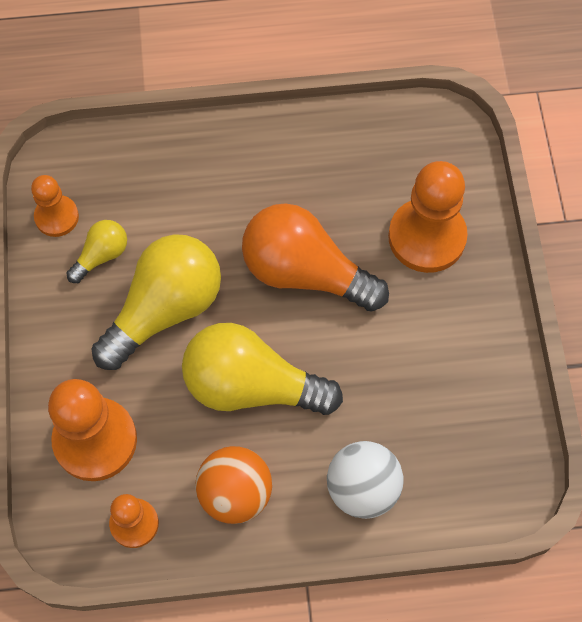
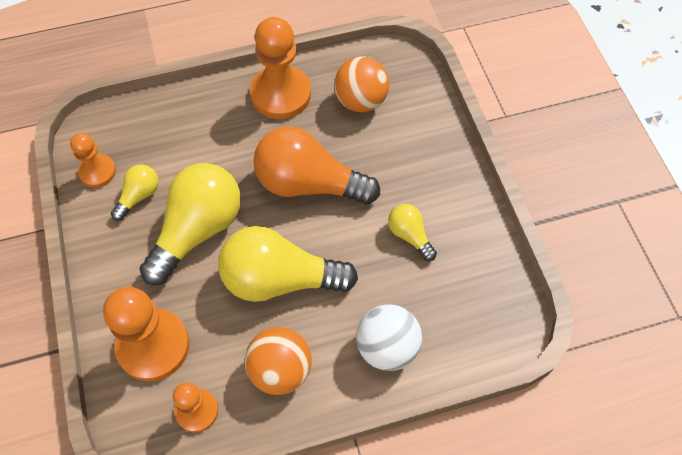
camera: 10 degrees left, 5 degrees down
(387, 174) = (361, 101): none -> orange ball
(414, 357) = (409, 235): none -> yellow light bulb
(427, 237) = (401, 142): orange pawn -> orange pawn (281, 94)

